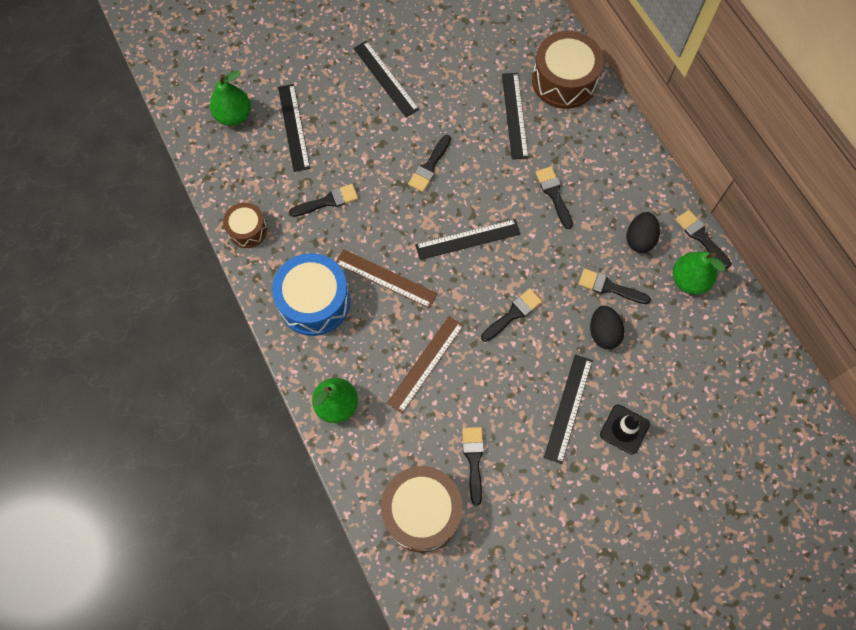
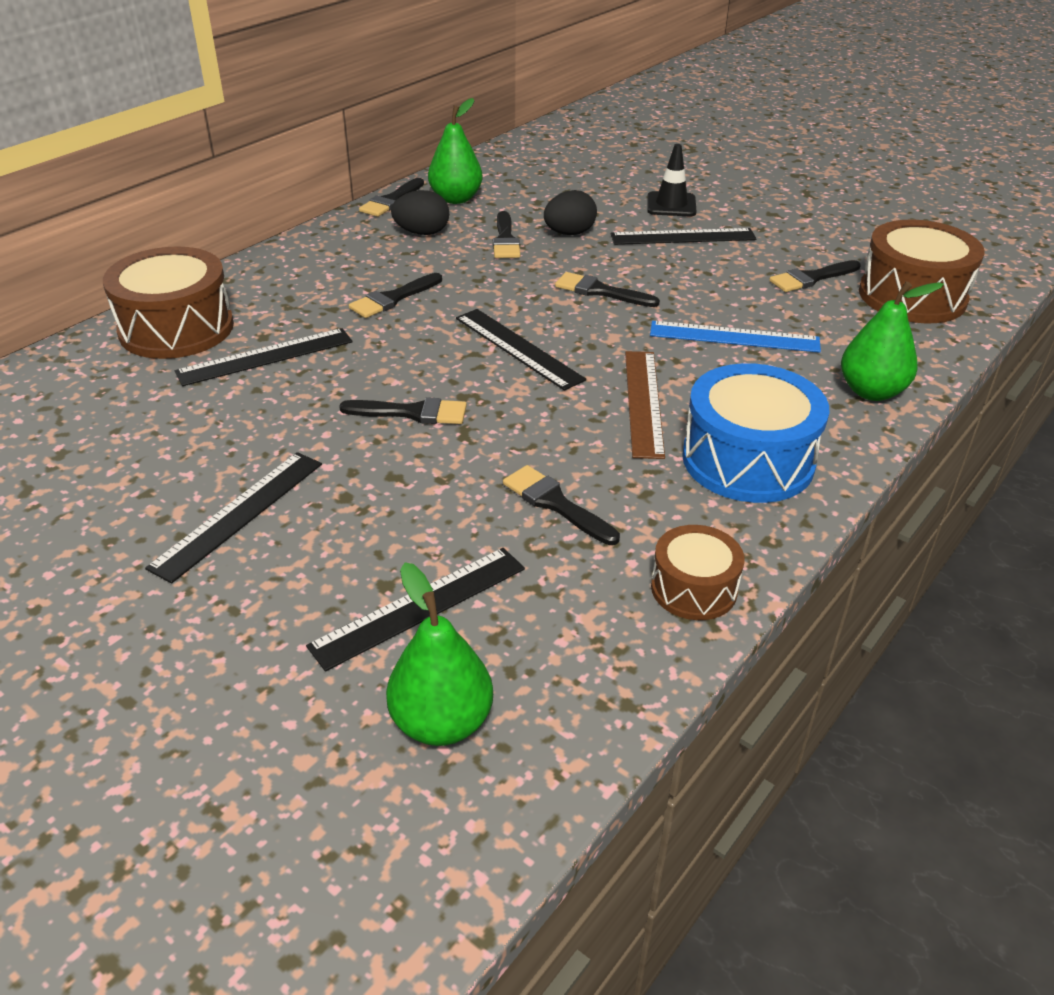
camera: 115 degrees left, 30 degrees down
(426, 364) = (734, 337): brown ruler -> blue ruler

